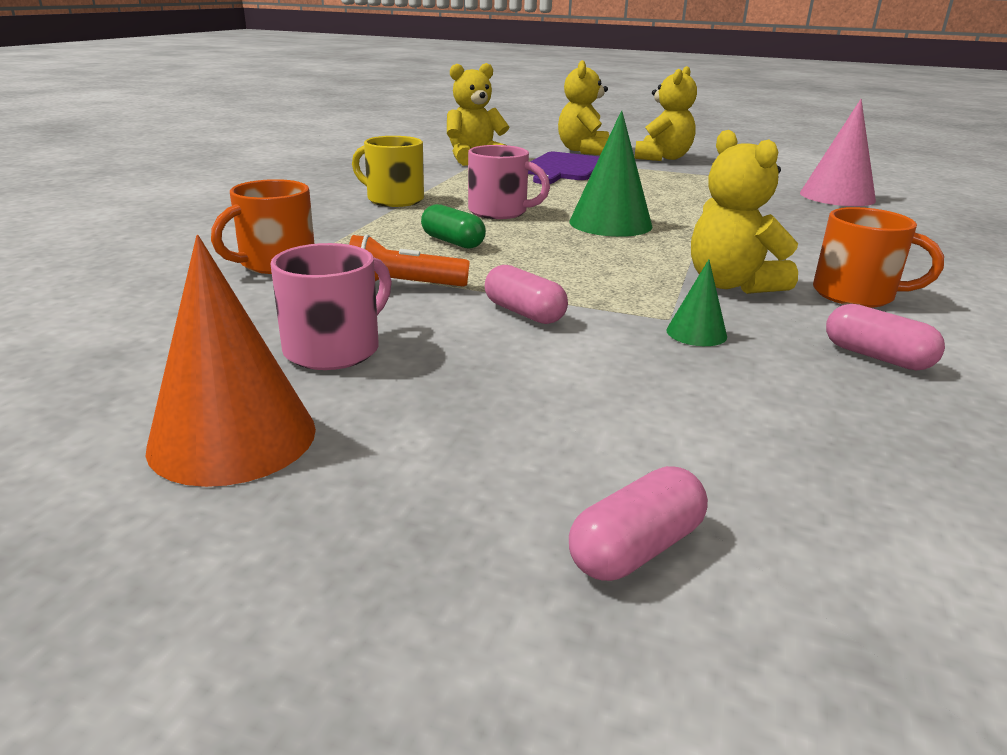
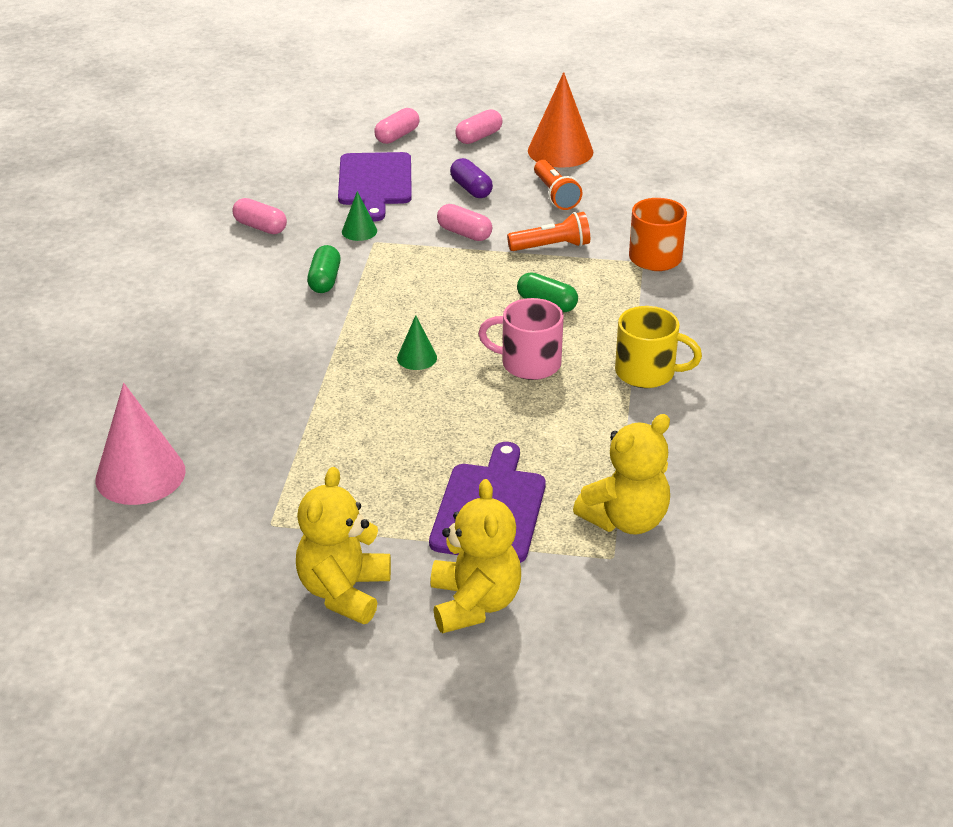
camera: 170 degrees right, 10 degrees up
(334, 349) = (555, 195): pink mug -> orange flashlight
(402, 510) = (479, 137): none -> pink capsule
(484, 377) = (471, 189): none -> purple capsule
(610, 223) = (417, 358): green cone -> green cone, size x0.50
(681, 413) = (375, 182): none -> purple cutting board
(731, 284) = (324, 280): yellow teddy bear -> green capsule
(856, 295) = (237, 281): orange mug -> none

